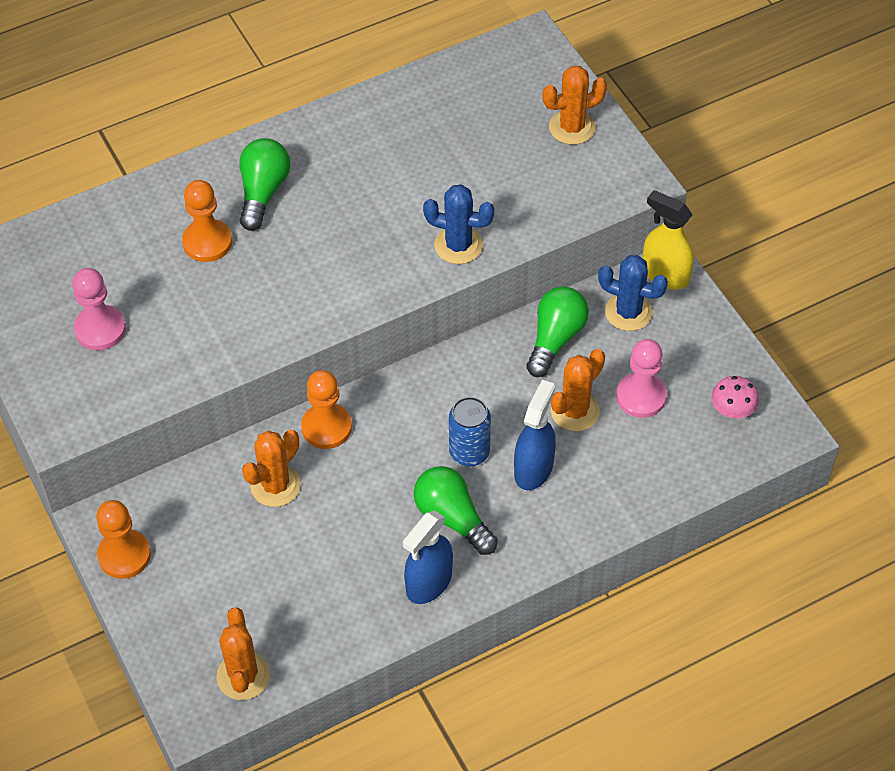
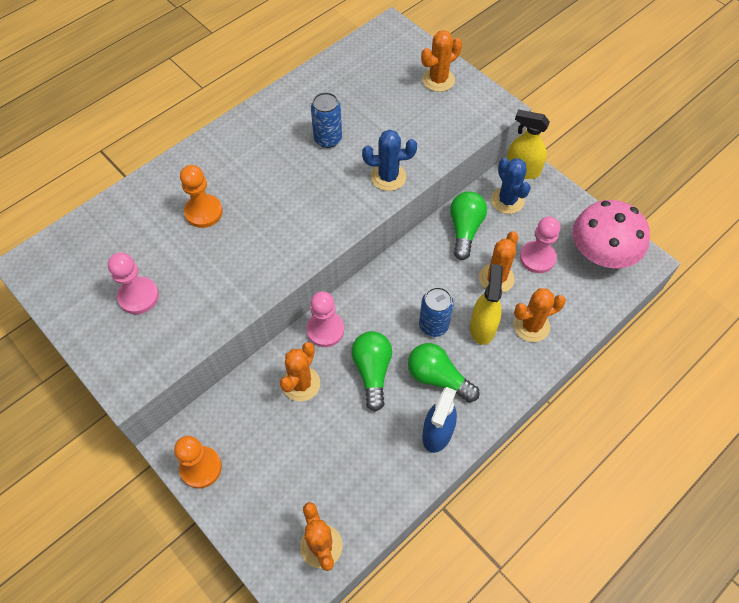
camera: 15 degrees left, 5 degrees up
(263, 192) = (234, 167): green light bulb -> green light bulb (372, 371)
(326, 427) = (325, 330): orange pawn -> pink pawn
(395, 179) = (328, 139): none -> blue can
(533, 469) = (482, 327): blue spray bottle -> yellow spray bottle
(599, 481) = (531, 326): none -> orange cactus
(628, 312) = (507, 200): blue cactus -> blue cactus turned 60 degrees clockwise
(732, 409) = (601, 253): pink mushroom -> pink mushroom, size x2.19

